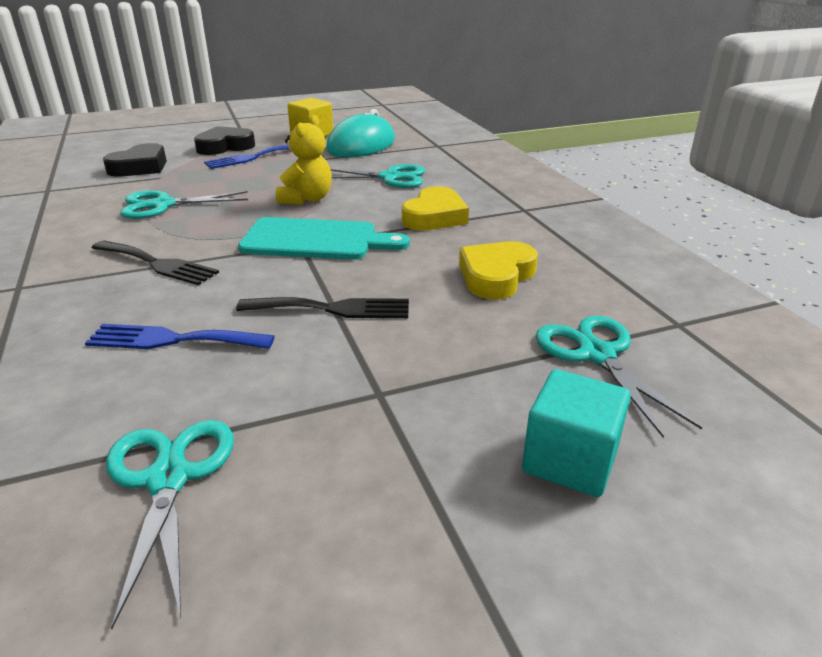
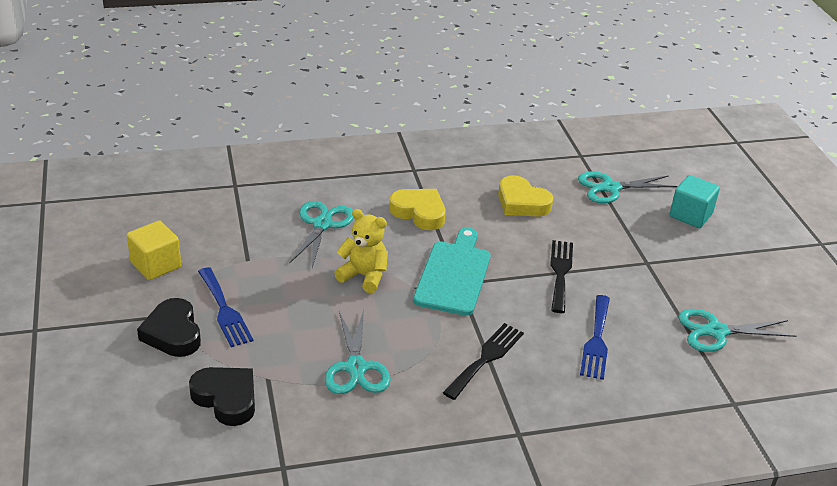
camera: 85 degrees left, 5 degrees up
(361, 145) = (213, 232): turquoise mouse -> none

